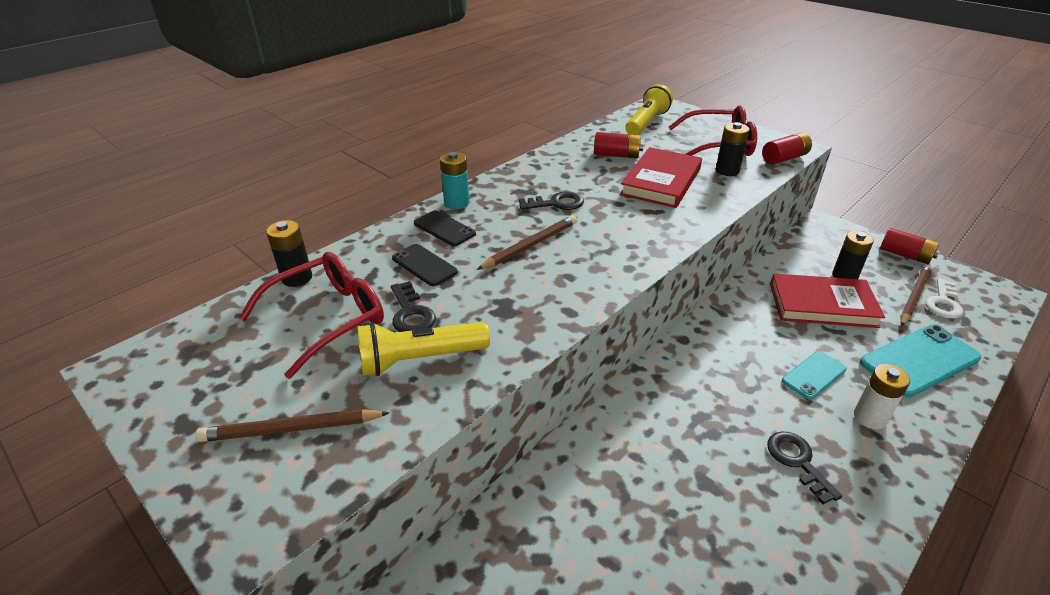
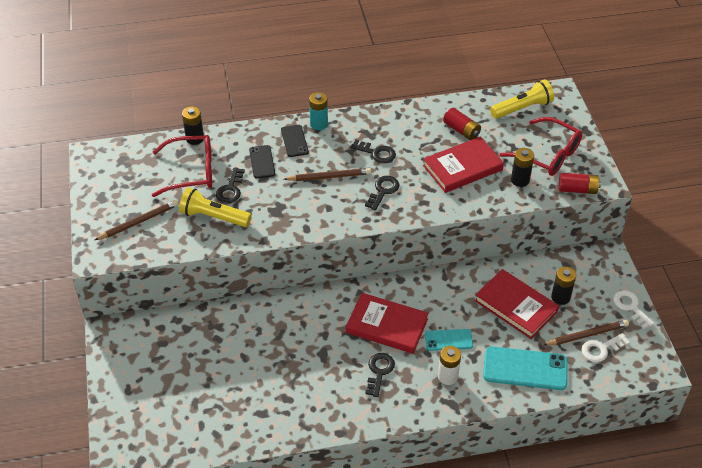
camera: 35 degrees right, 10 degrees up
(291, 429) = (139, 222): brown pencil -> brown pencil turned 120 degrees clockwise
(610, 233) = (383, 191): none -> black key
(734, 398) = (386, 326): none -> red book
(905, 255) = (630, 307): red battery -> white key

